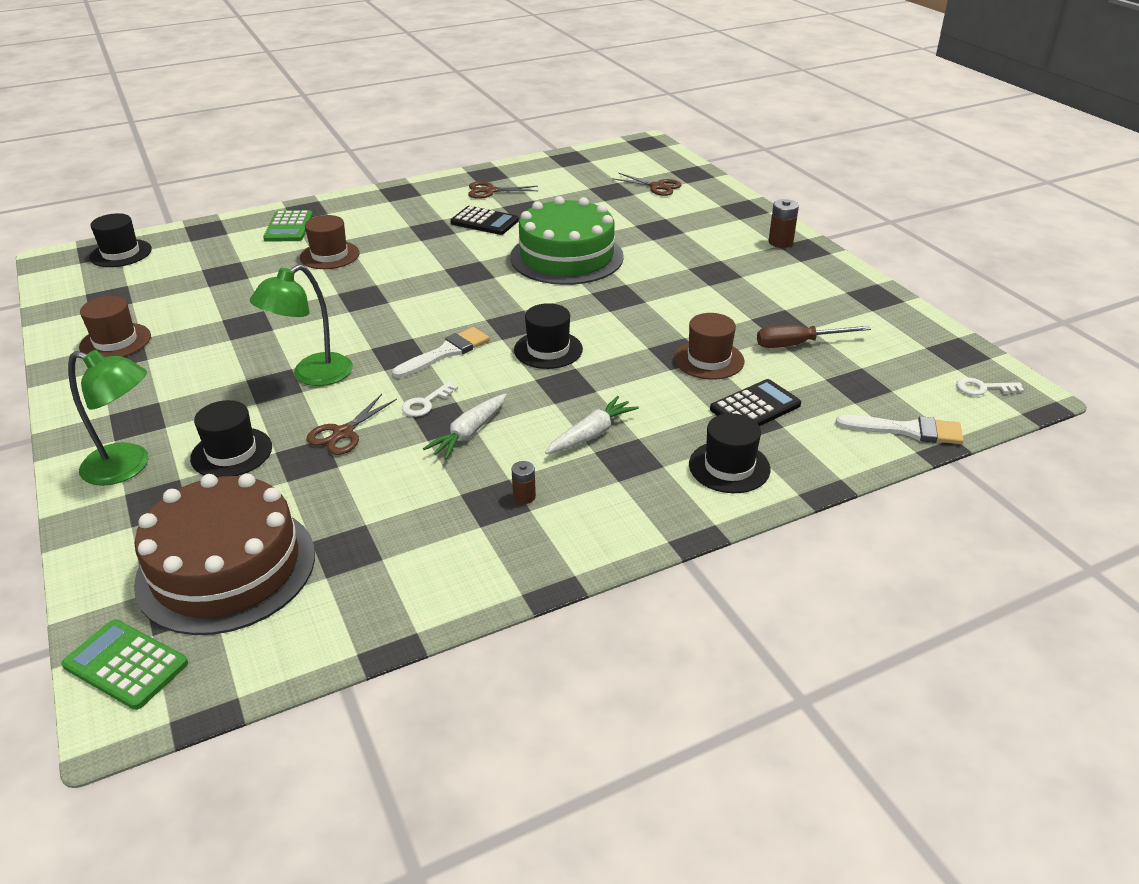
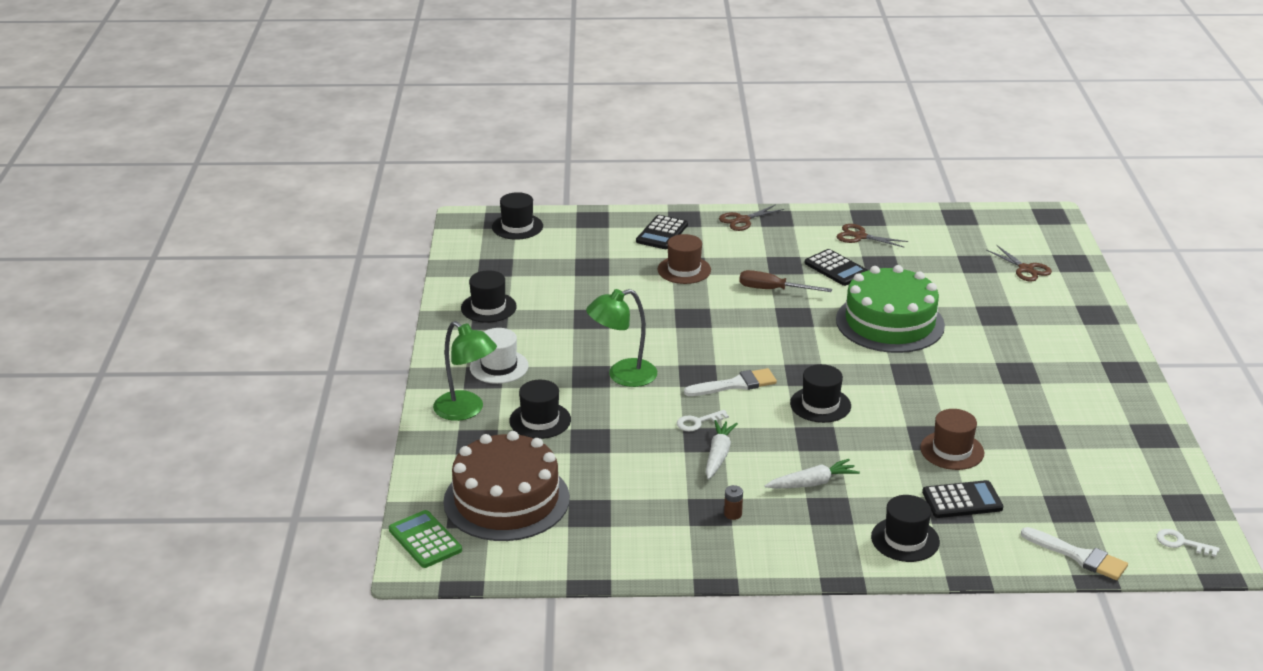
camera: 25 degrees right, 5 degrees down
(115, 341) = (488, 307): brown hat -> black hat
(153, 404) = (499, 367): none -> white hat
(289, 227) = (662, 233): green calculator -> black calculator
(343, 433) = (625, 428): brown scissors -> brown scissors (742, 220)
(469, 433) = (718, 455): white carrot -> white carrot turned 135 degrees clockwise
(780, 242) = (1105, 358): brown battery -> none
(798, 344) = (1043, 459): brown screwdriver -> brown screwdriver (773, 290)

